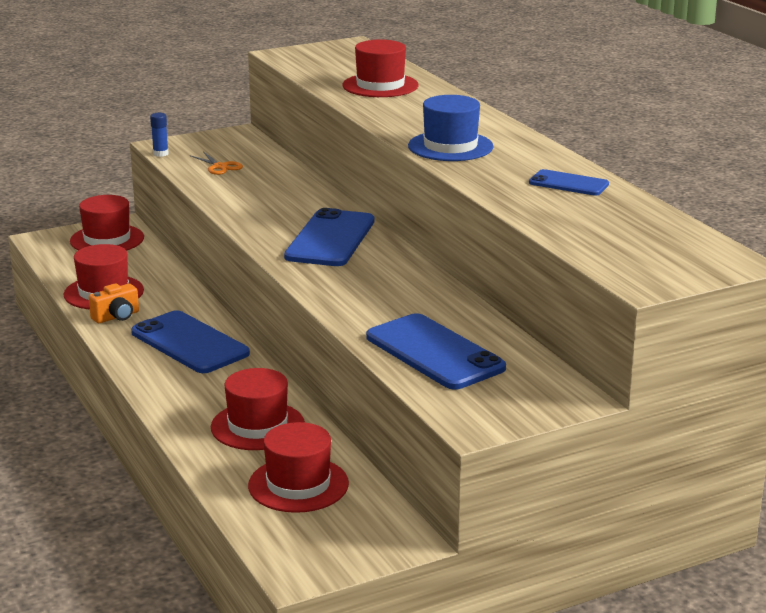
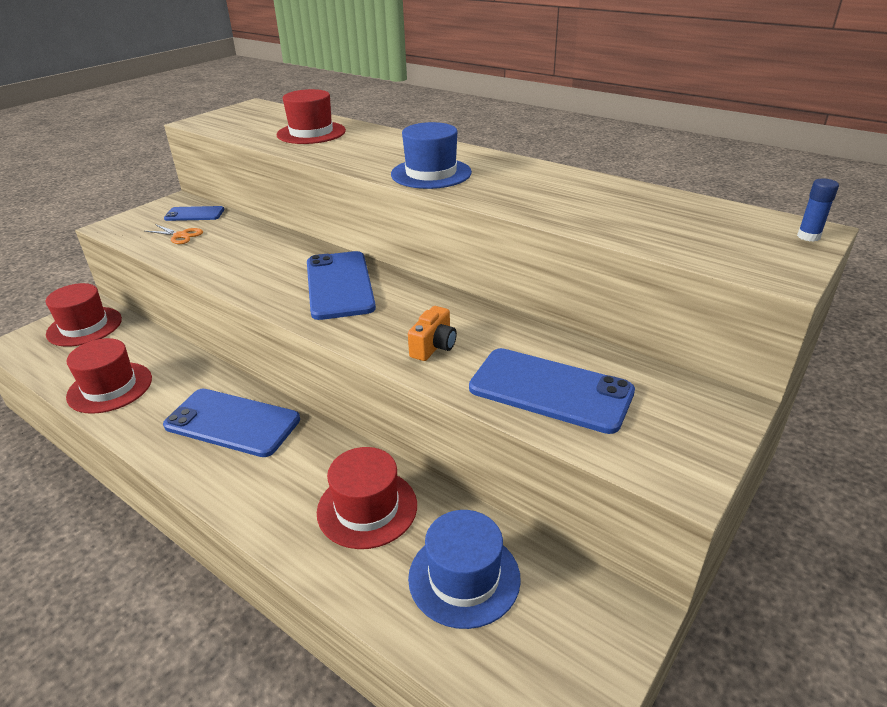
camera: 25 degrees left, 10 degrees up
(116, 317) = (138, 413): orange camera -> orange camera (434, 347)
(160, 154) = (113, 235): blue glue stick -> blue glue stick (808, 236)
(298, 485) = (464, 577): red hat -> blue hat
(568, 183) = (571, 186): blue phone -> blue phone (194, 214)

